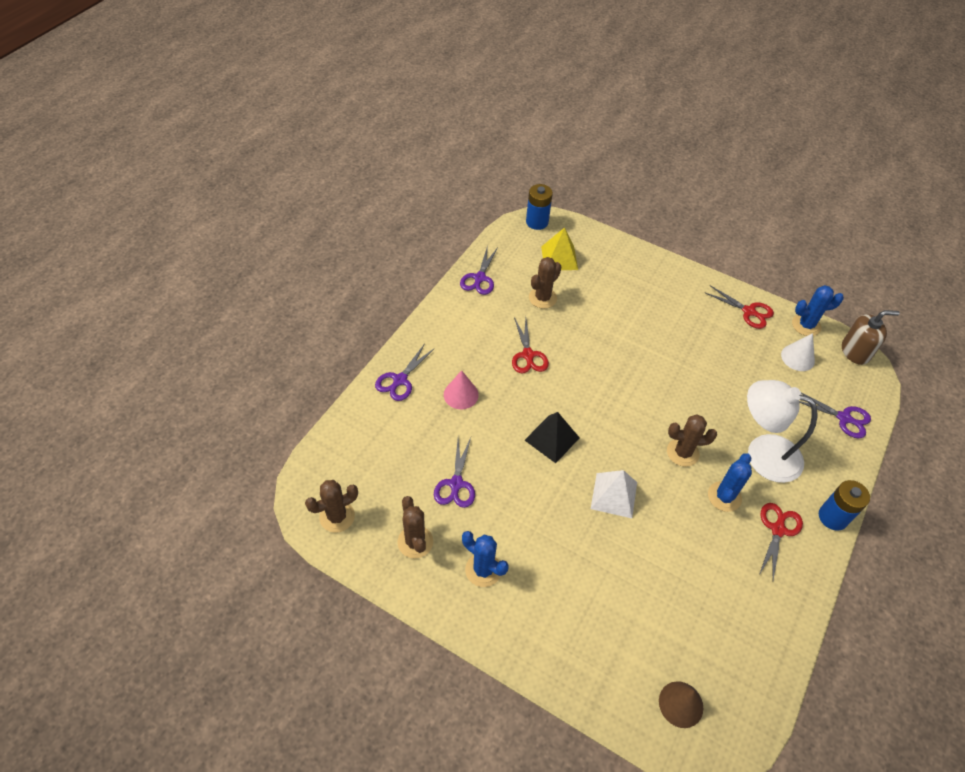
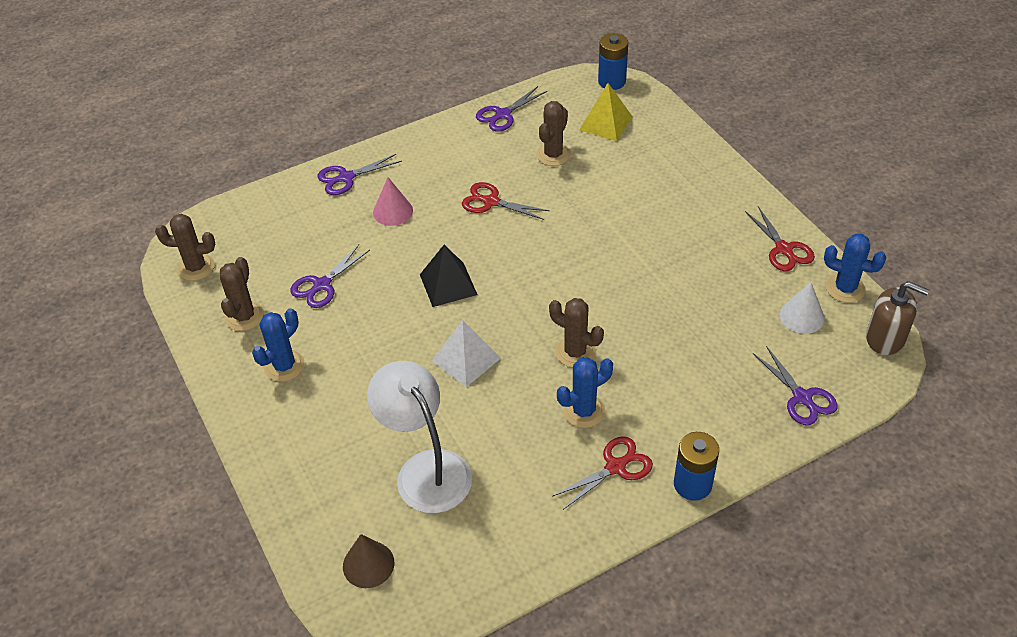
camera: 35 degrees right, 5 degrees down
(483, 570) = (284, 366): blue cactus -> blue cactus turned 60 degrees clockwise
(528, 355) = (490, 202): red scissors -> red scissors turned 90 degrees clockwise
(542, 298) = (553, 155): brown cactus -> brown cactus turned 45 degrees counterclockwise
(762, 453) = (666, 390): white lamp -> white lamp (425, 469)

